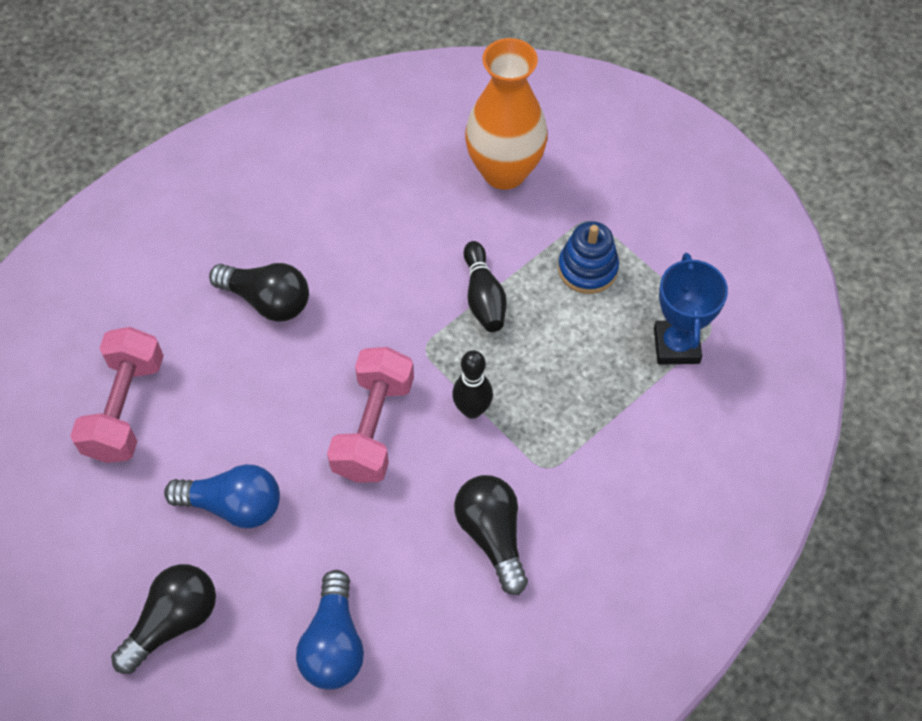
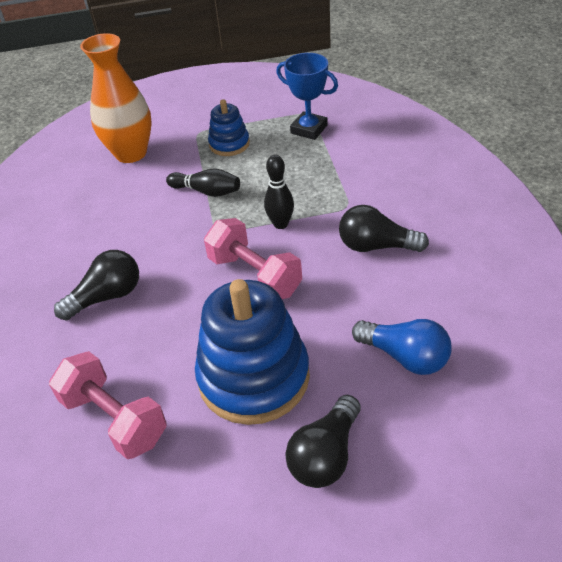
camera: 55 degrees left, 15 degrees down
(173, 622) = (326, 455): black light bulb -> black light bulb turned 135 degrees counterclockwise
(233, 505) = (254, 377): blue light bulb -> blue stacking toy

